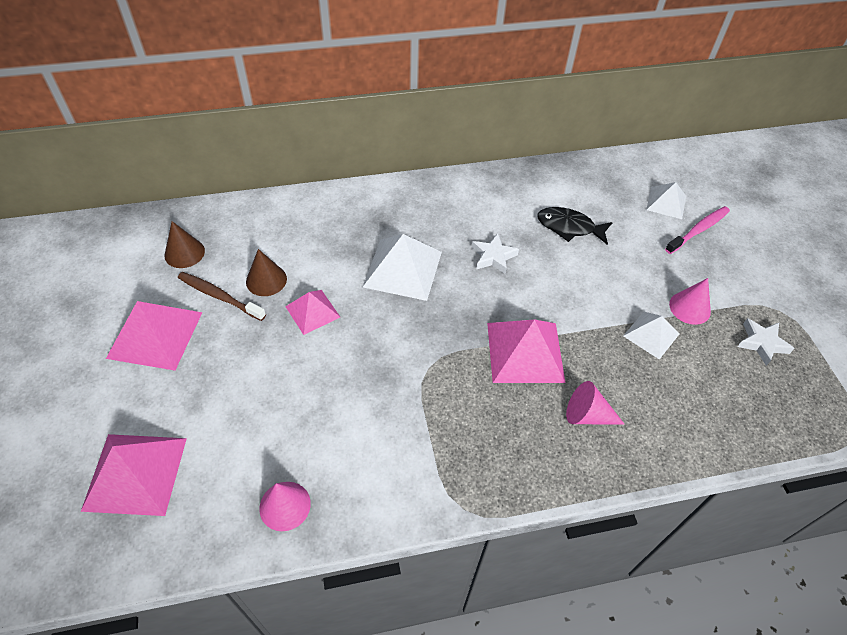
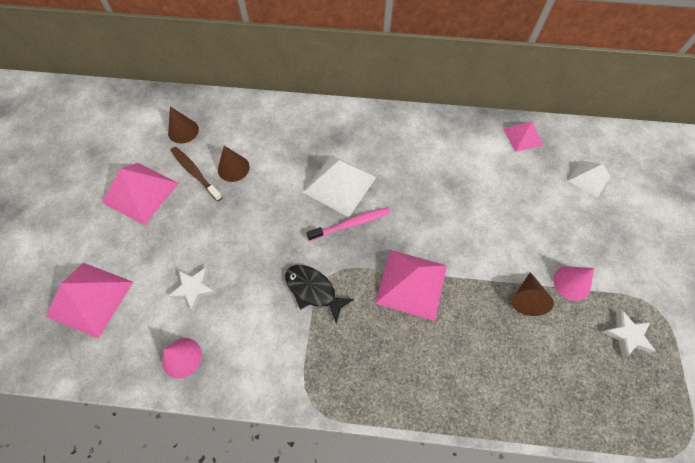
camera: 20 degrees right, 10 degrees up
(312, 311) = (258, 203): pink pyramid -> pink pyramid (522, 137)
(493, 256) = (417, 192): white star -> white star (194, 289)
(569, 227) = (492, 181): black fish -> black fish (313, 290)
(587, 415) = (442, 355): pink cone -> none
(651, 335) = (526, 298): white pyramid -> brown cone
(698, 230) = (609, 211): pink toothbrush -> pink toothbrush (351, 224)

